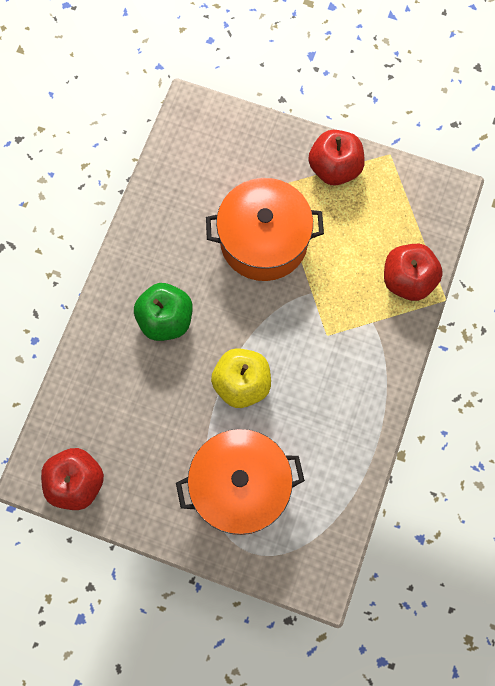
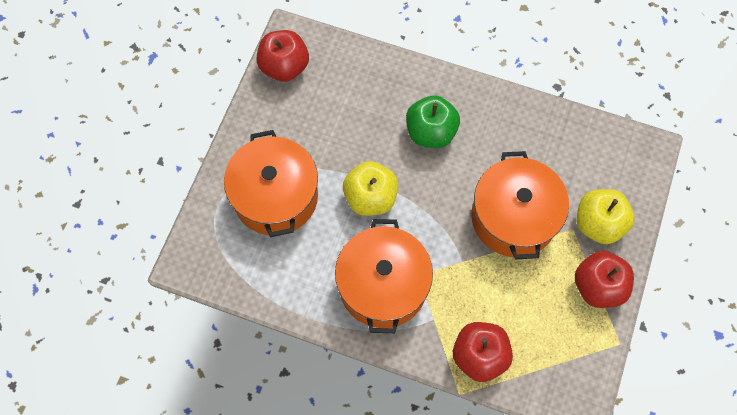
camera: 90 degrees right, 5 degrees down
(270, 162) = (598, 224): none -> yellow apple
(339, 371) = (383, 285): none -> orange pot

